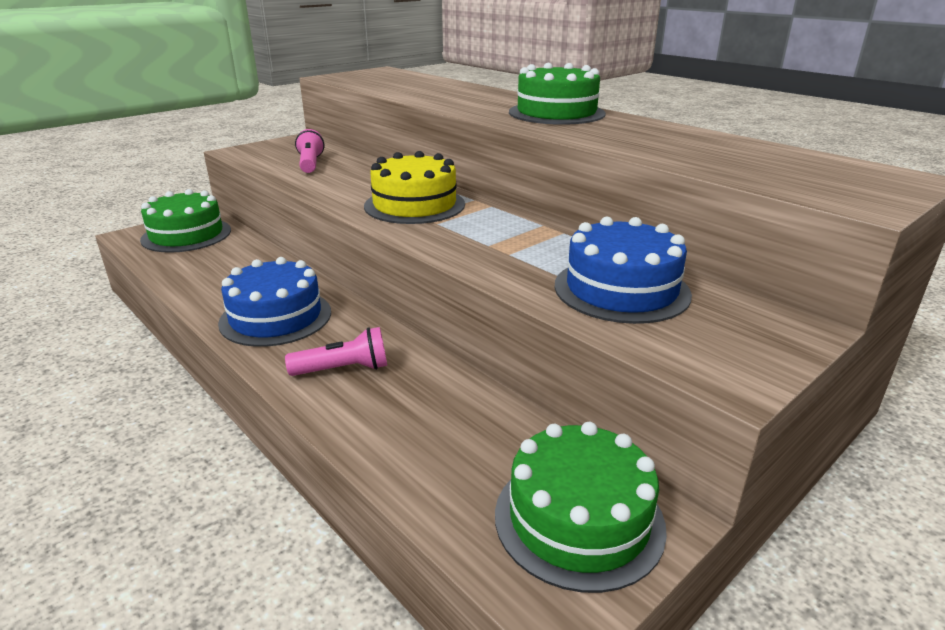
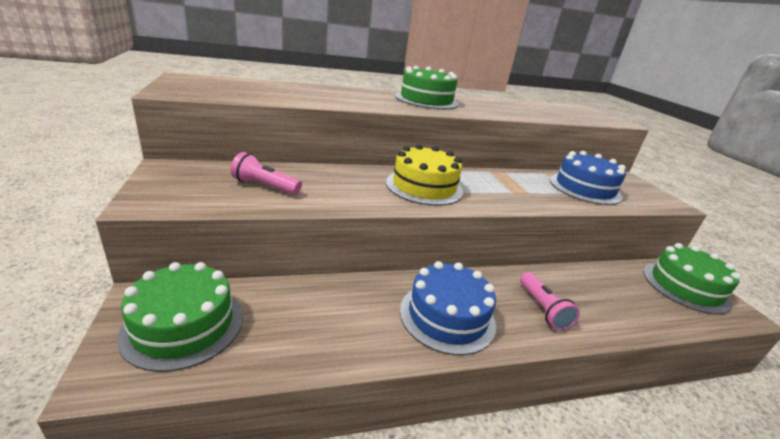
camera: 65 degrees left, 0 degrees up
(343, 369) = (542, 308): pink flashlight -> pink flashlight turned 150 degrees clockwise

